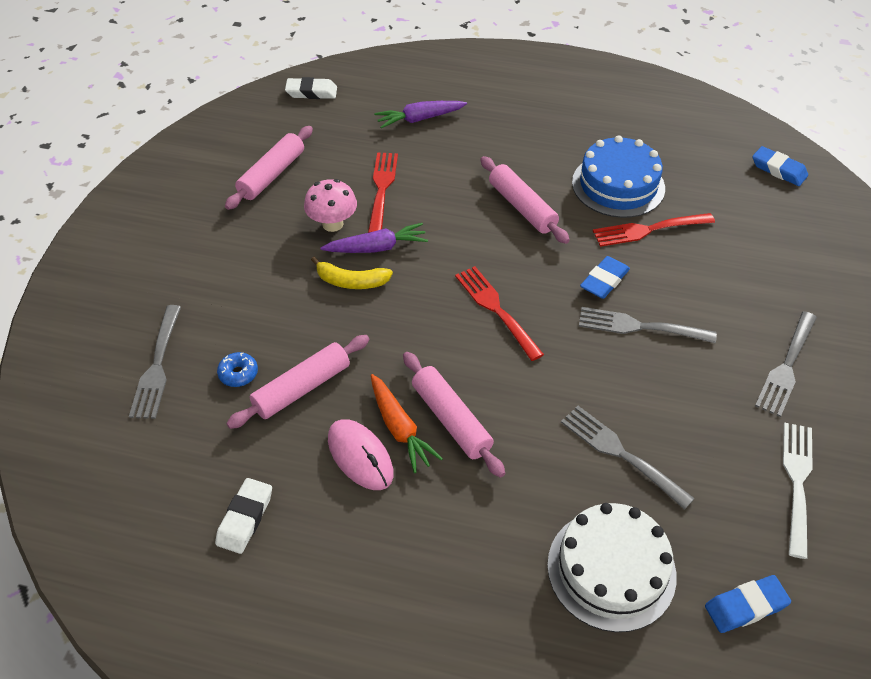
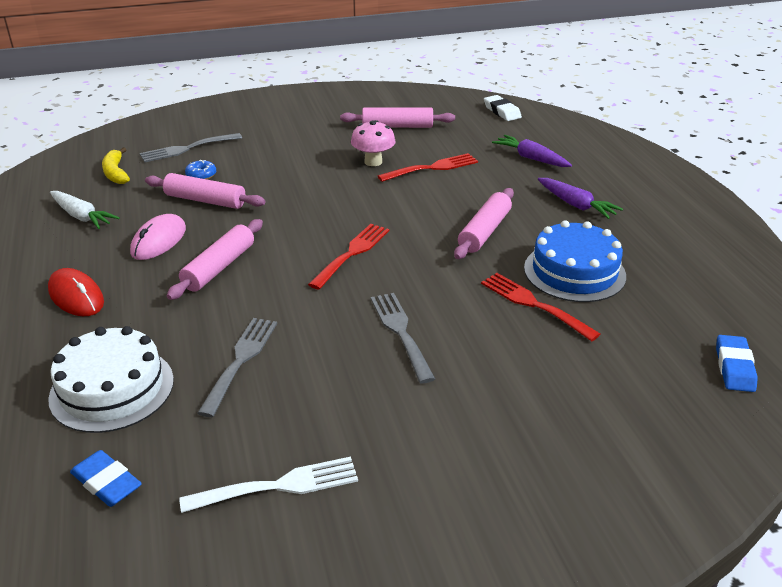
camera: 60 degrees right, 15 degrees down
(245, 518) = (82, 216): white eraser -> white carrot
(351, 281) = (322, 186): yellow banana -> yellow banana (115, 173)
(376, 248) = (367, 185): purple carrot -> purple carrot (576, 205)
(400, 428) = (195, 248): orange carrot -> none
(425, 564) = (76, 296): none -> red mouse
(604, 281) = (439, 297): blue eraser -> none
(786, 366) = (432, 442): grey fork -> none

